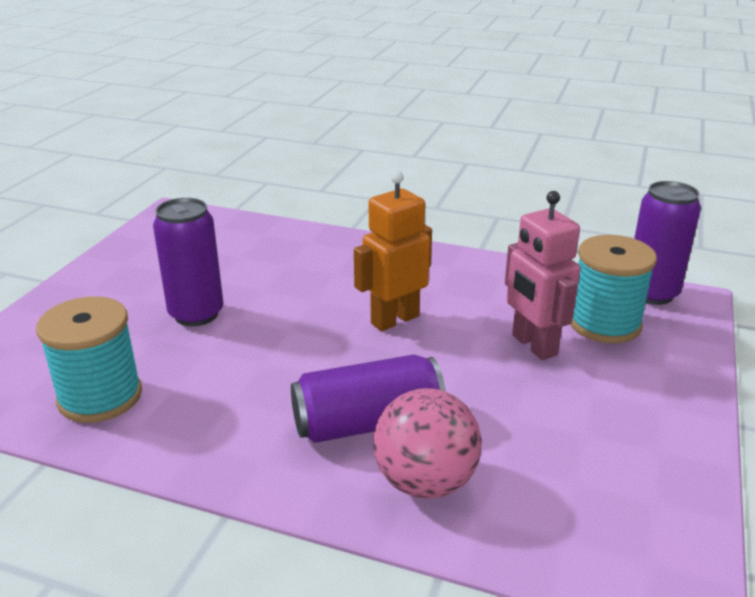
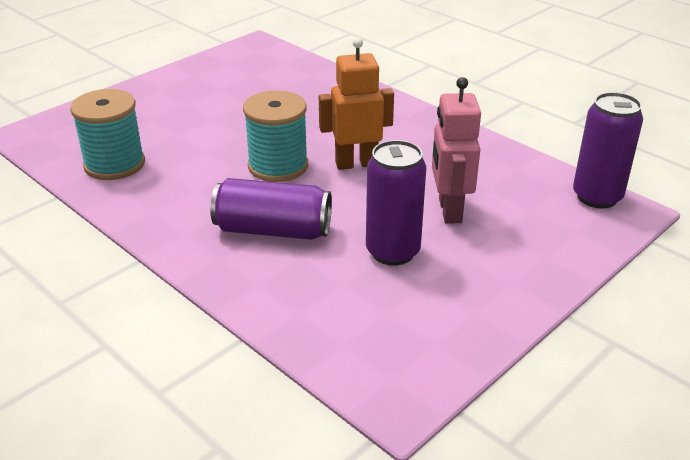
camera: 25 degrees right, 5 degrees up
(196, 314) = (216, 124): purple can -> purple can (392, 252)
(425, 482) = (279, 279): pink ball -> none
(604, 323) = (527, 210): turquoise spool -> turquoise spool (278, 166)

